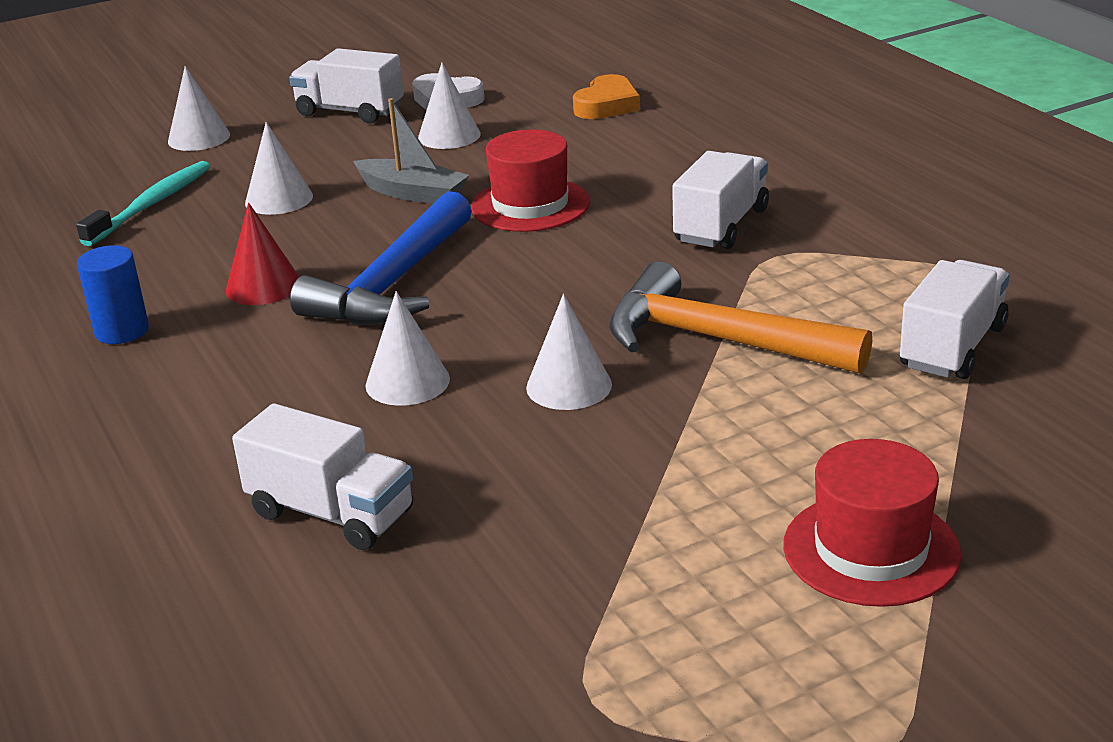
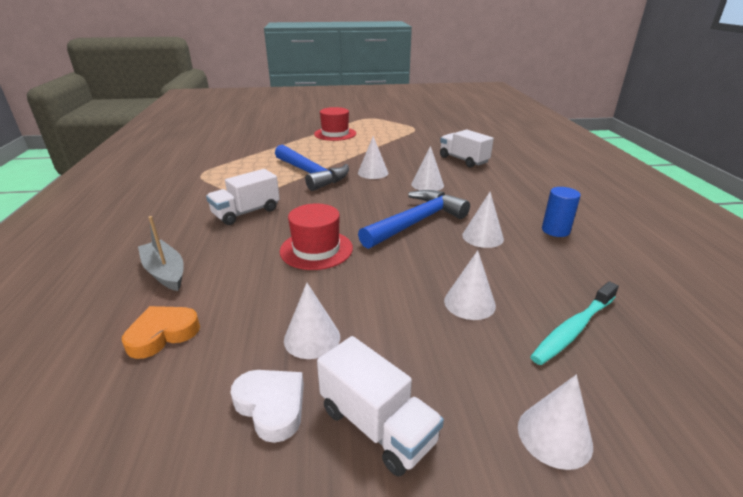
camera: 160 degrees left, 0 degrees up
(263, 286) = (482, 237): red cone -> white cone
(412, 193) = (376, 280): grey boat -> grey boat (165, 272)
(718, 340) = (311, 174): orange hammer -> blue hammer
(952, 347) = (248, 158): white truck -> none

